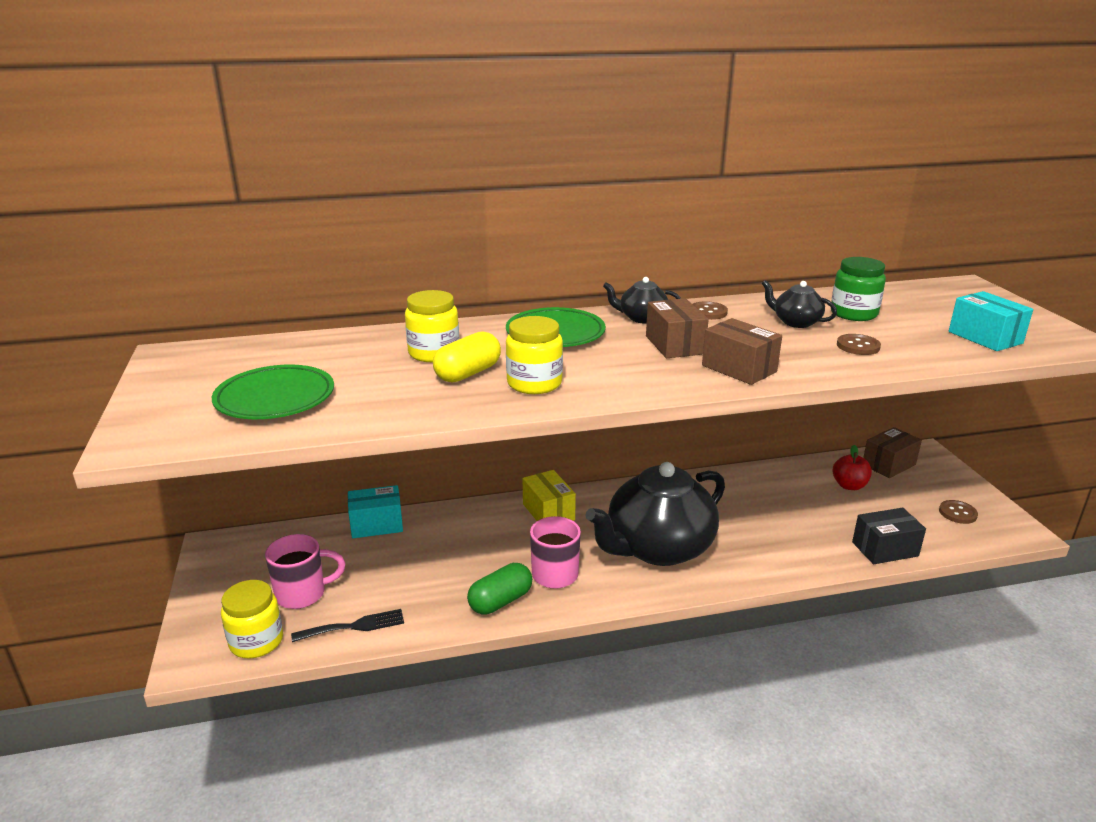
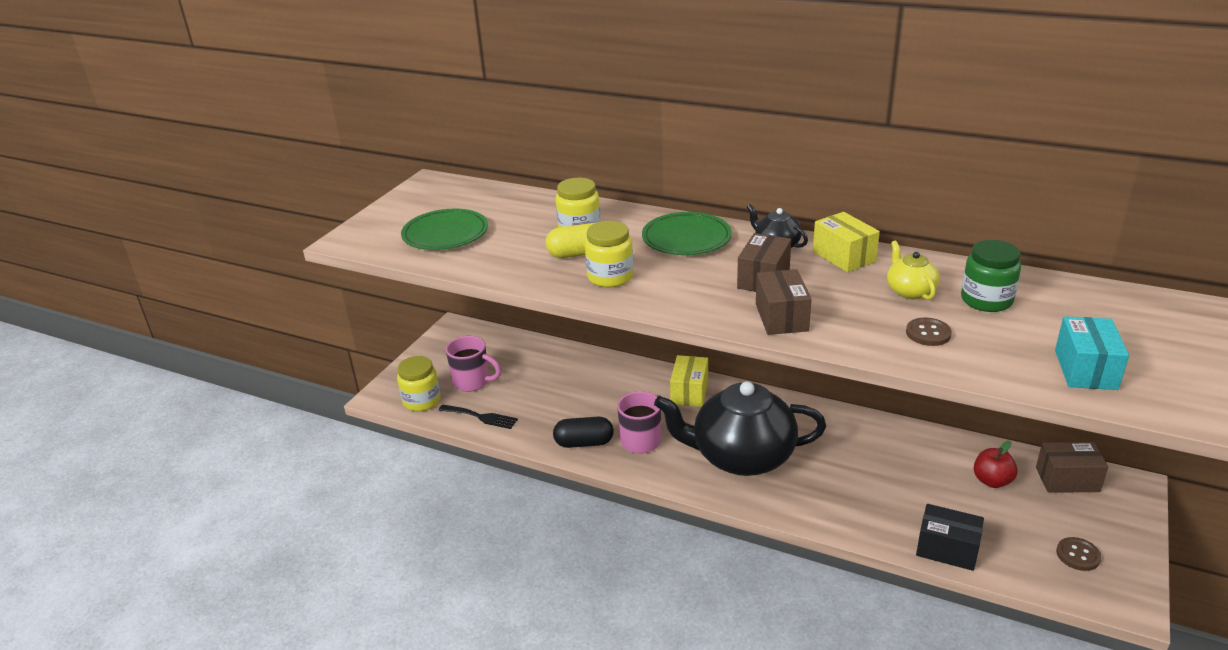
camera: 40 degrees right, 5 degrees up
(376, 525) = (561, 352): turquoise box -> none
(500, 601) = (584, 443): green capsule -> black capsule
(708, 312) = (844, 256): brown button -> yellow box
(796, 322) = (910, 291): black teapot -> yellow teapot

